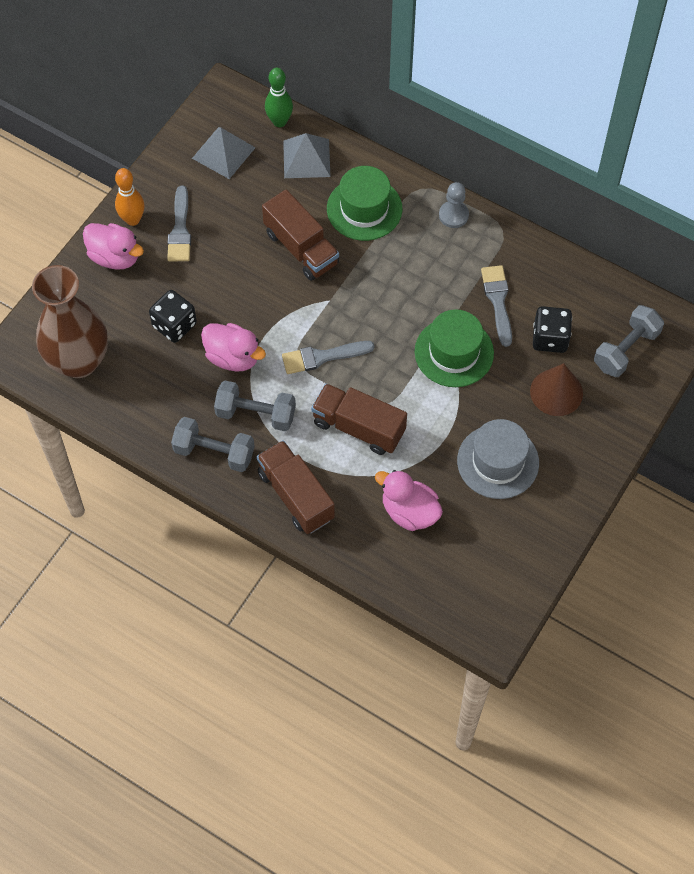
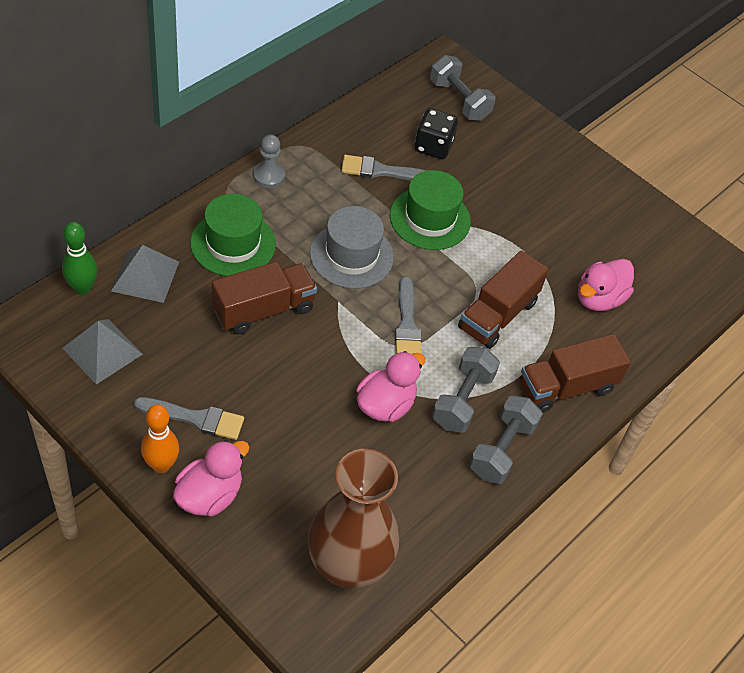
camera: 85 degrees left, 10 degrees down
(174, 325) = (327, 452): black dice -> none
(498, 461) = (556, 219): grey hat -> grey hat (351, 255)
(556, 392) = (492, 158): brown cone -> none

